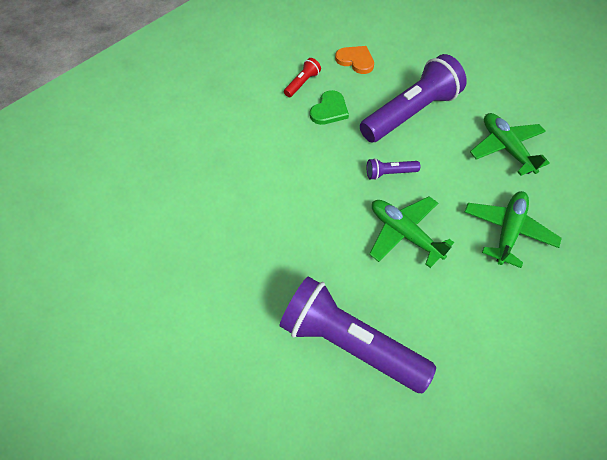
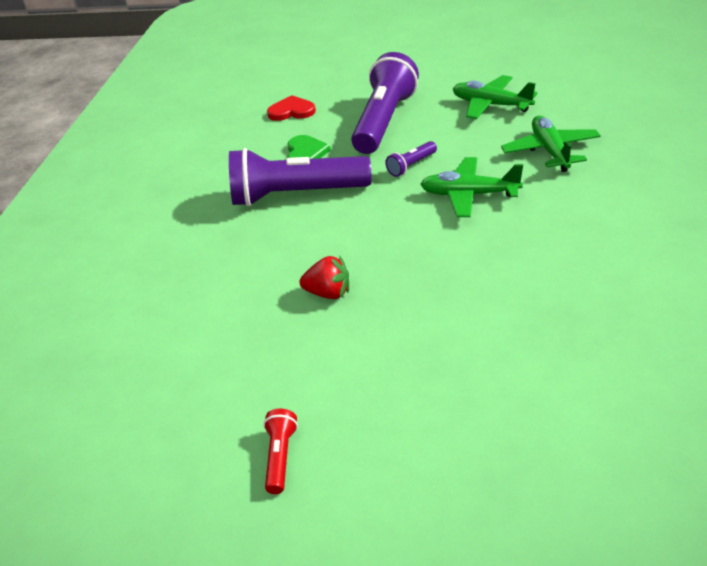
camera: 30 degrees left, 20 degrees down
(229, 259) = (328, 293): none -> red strawberry
(302, 83) = (256, 148): red flashlight -> red flashlight (280, 457)
(349, 343) = (504, 283): purple flashlight -> purple flashlight (296, 195)
(355, 60) = (291, 111): orange heart -> red heart

